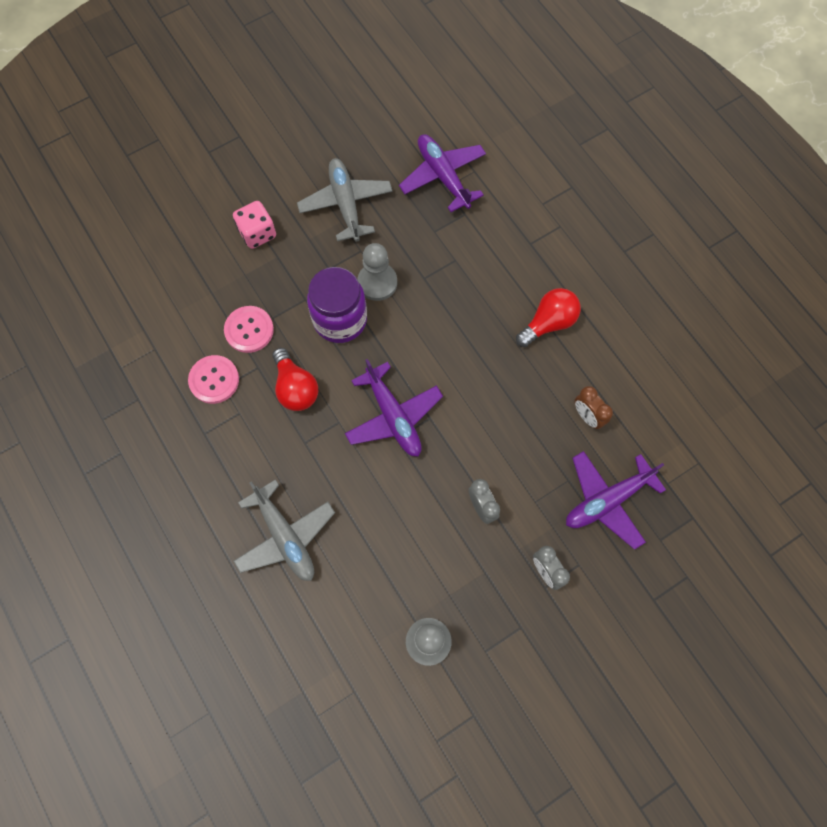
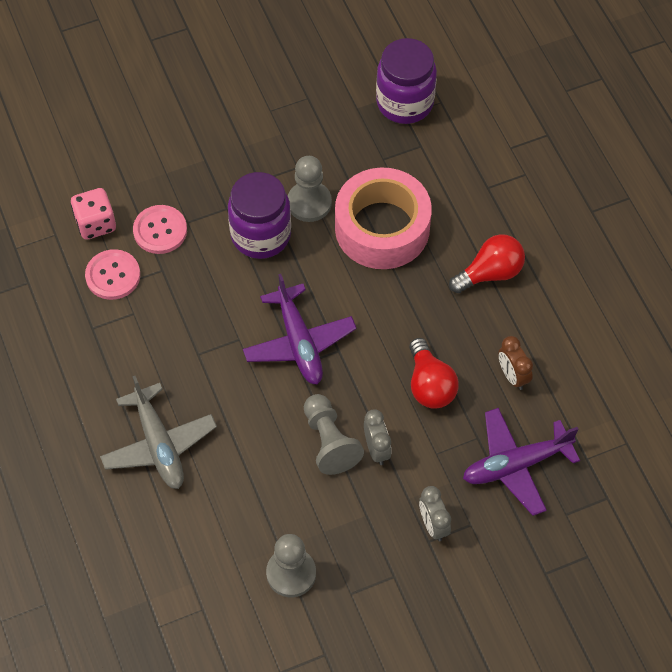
camera: 10 degrees right, 10 degrees down
(257, 233) = (188, 132): pink dice -> pink dice (95, 223)
(295, 388) = (199, 297): red light bulb -> red light bulb (430, 385)
(346, 204) = (291, 116): grey plane -> none
(438, 507) = (329, 442): none -> grey pawn
(443, 176) = (405, 102): purple plane -> purple jar
(446, 296) = (382, 228): none -> pink tape

